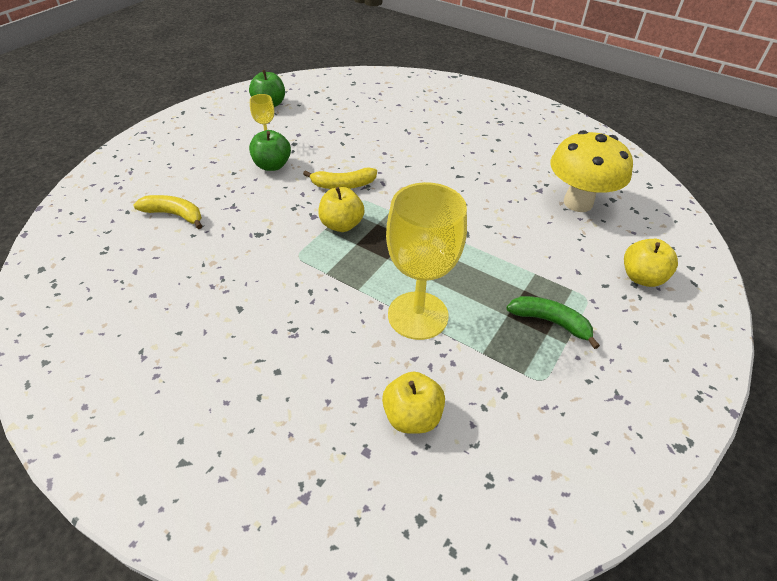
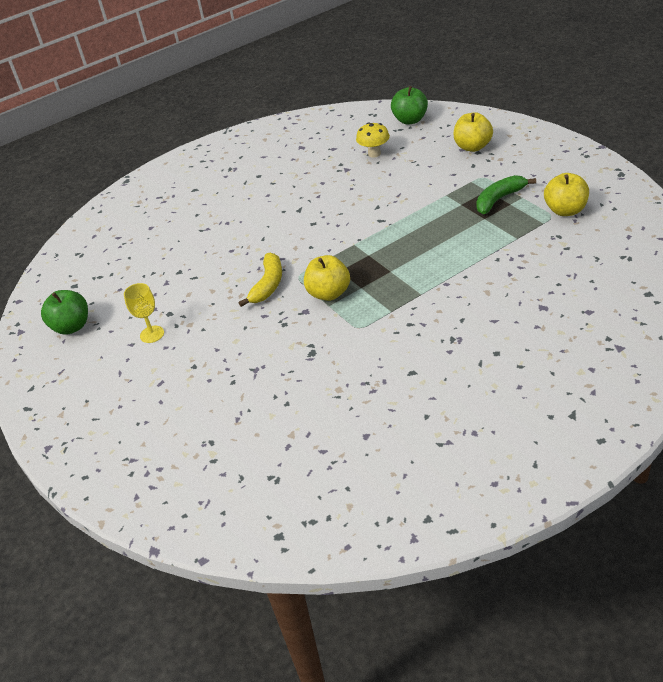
camera: 60 degrees left, 5 degrees down
(174, 215) = (243, 417): yellow banana -> none
(272, 165) = (200, 334): green apple -> green apple (410, 120)
(412, 416) = (564, 283): yellow apple -> yellow apple (565, 210)
(418, 315) = (465, 264): yellow goblet -> none
(578, 203) = (374, 154): yellow mushroom -> yellow mushroom, size x0.49

